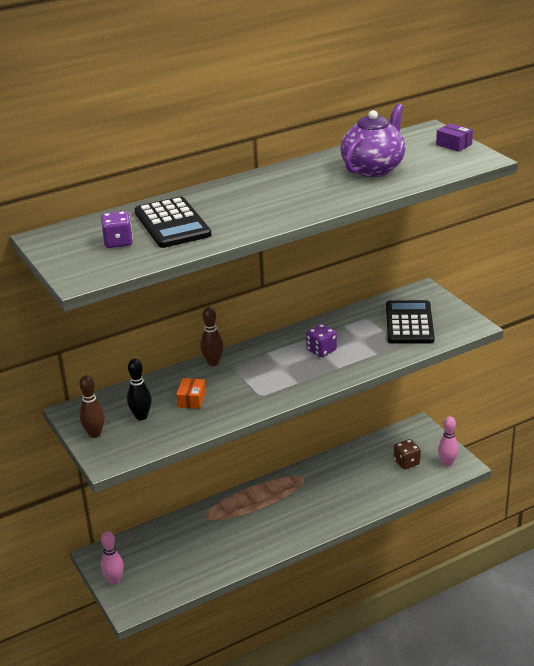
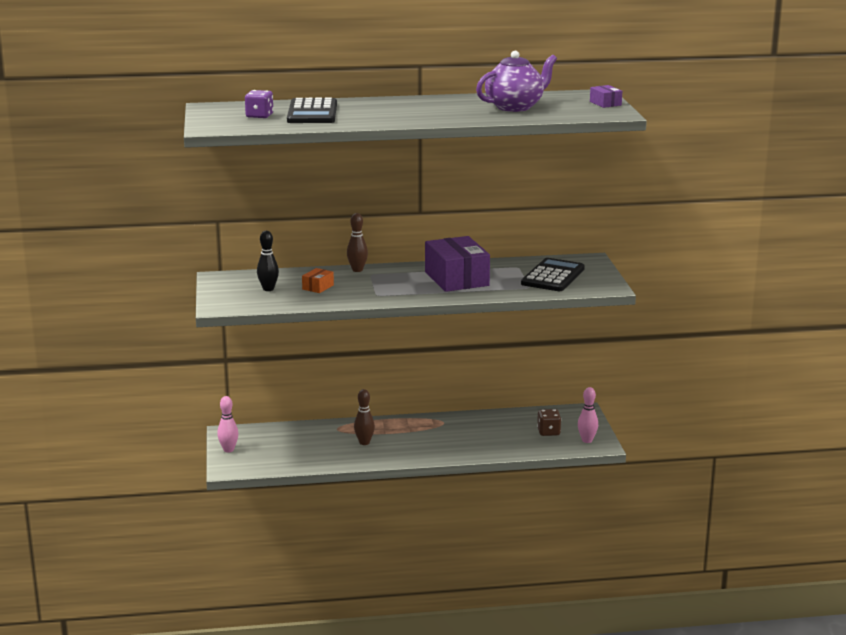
camera: 20 degrees right, 10 degrees down
(94, 434) = (223, 291): brown bowling pin -> brown bowling pin (364, 442)
(321, 350) = (456, 279): purple dice -> purple box

